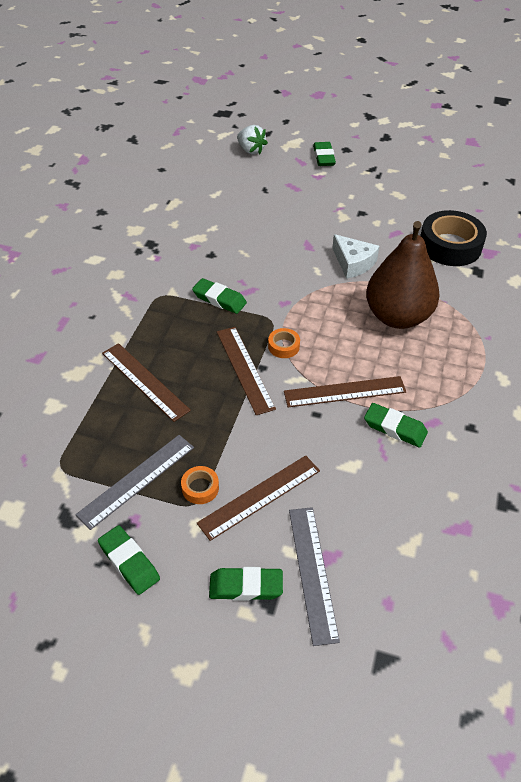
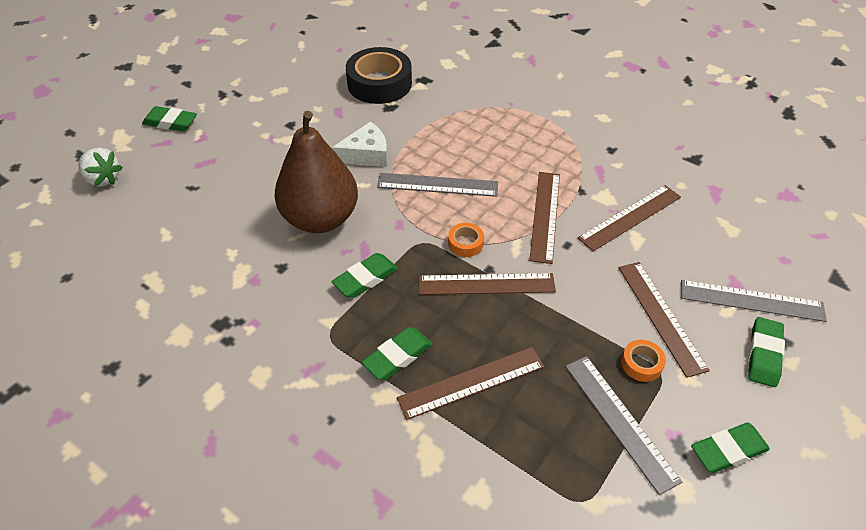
camera: 70 degrees left, 0 degrees up
(251, 150) = (103, 179): white strawberry -> white strawberry turned 60 degrees clockwise
(342, 313) = (437, 185): none -> grey ruler
(378, 456) = (630, 217): none -> brown ruler
(395, 428) = (600, 196): green eraser -> green eraser (397, 356)
(397, 316) = (460, 149): brown pear -> brown pear (320, 219)

